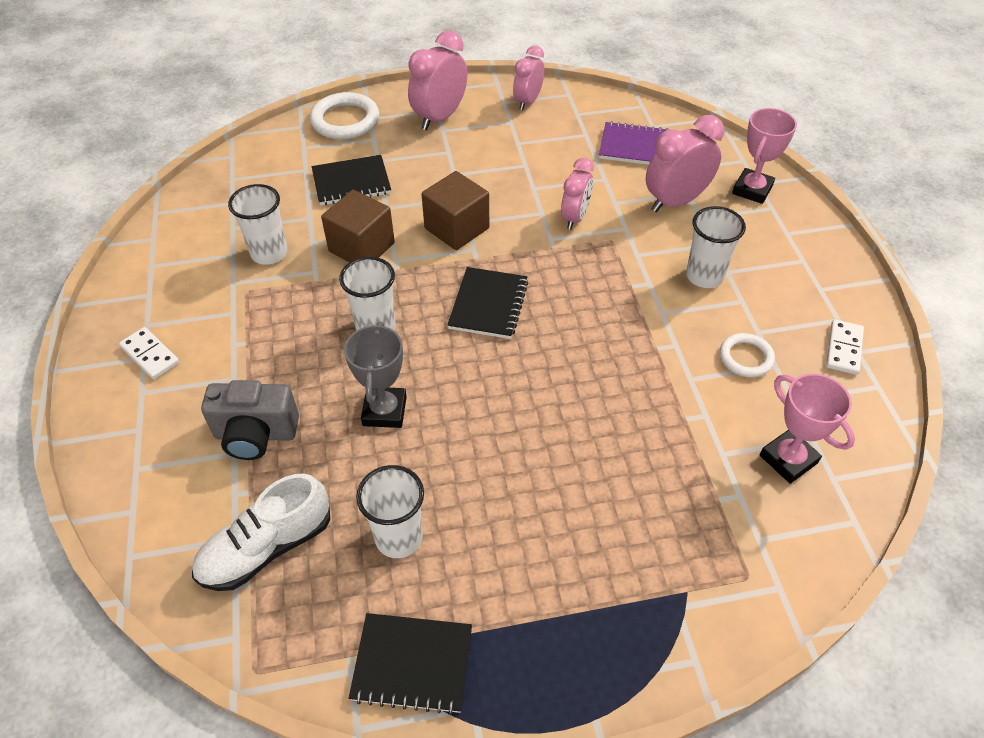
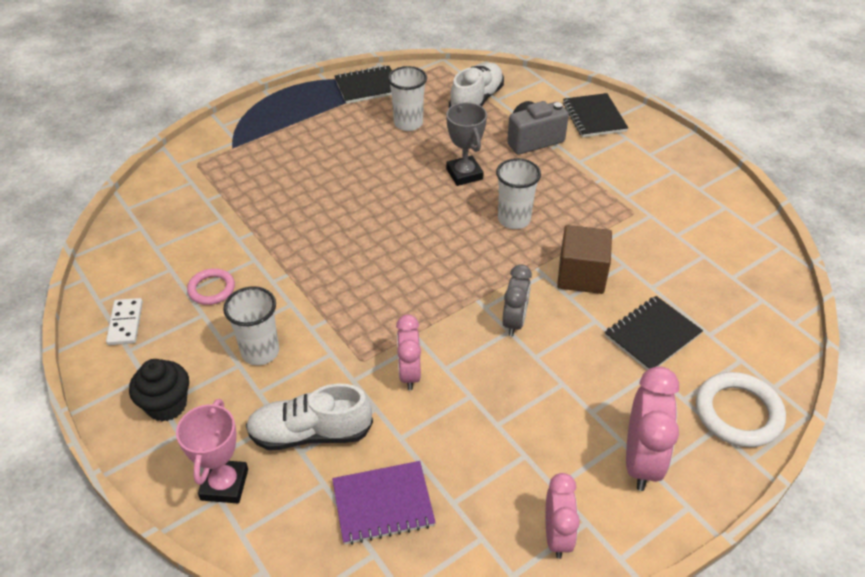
camera: 155 degrees right, 5 degrees down
(150, 355) = (648, 156): white domino -> none
(269, 253) = (650, 245): white cup -> none
(457, 228) = (514, 322): brown cube -> grey clock
(488, 305) = (440, 263): black notebook -> black notebook (594, 117)
(675, 201) = (310, 433): pink clock -> white shoe
(746, 358) = (211, 289): white ring -> pink ring
(788, 459) = (173, 229): pink trophy -> none
(798, 258) = (167, 405): none -> black cupcake

